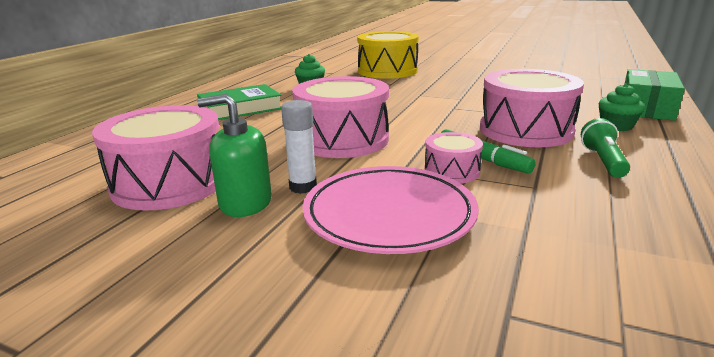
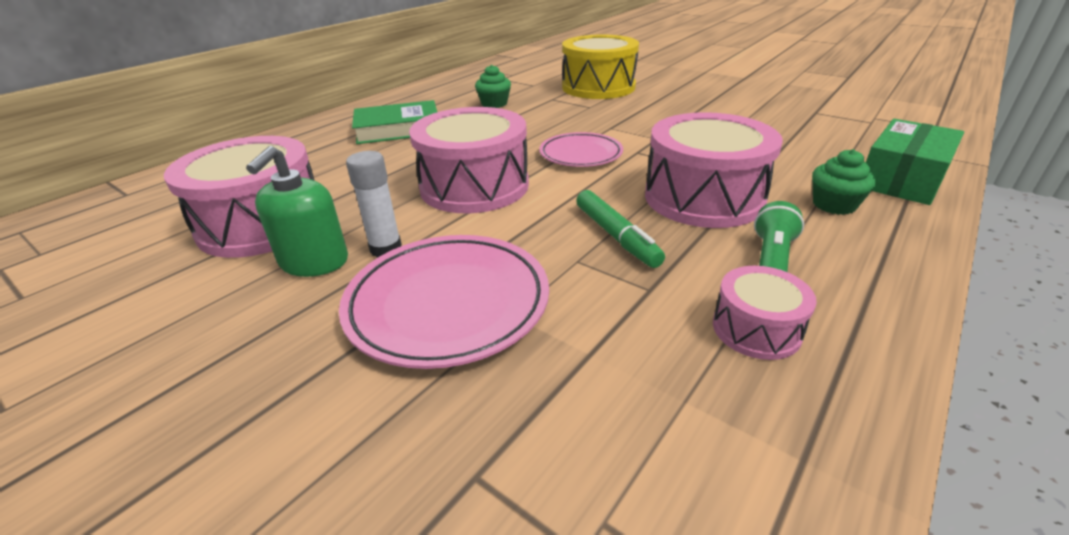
camera: 15 degrees right, 10 degrees up
(245, 203) = (314, 262): green soap dispenser -> green soap dispenser turned 90 degrees counterclockwise
(411, 113) = (580, 154): none -> pink plate
(452, 171) = (565, 250): pink drum -> pink drum (756, 329)

